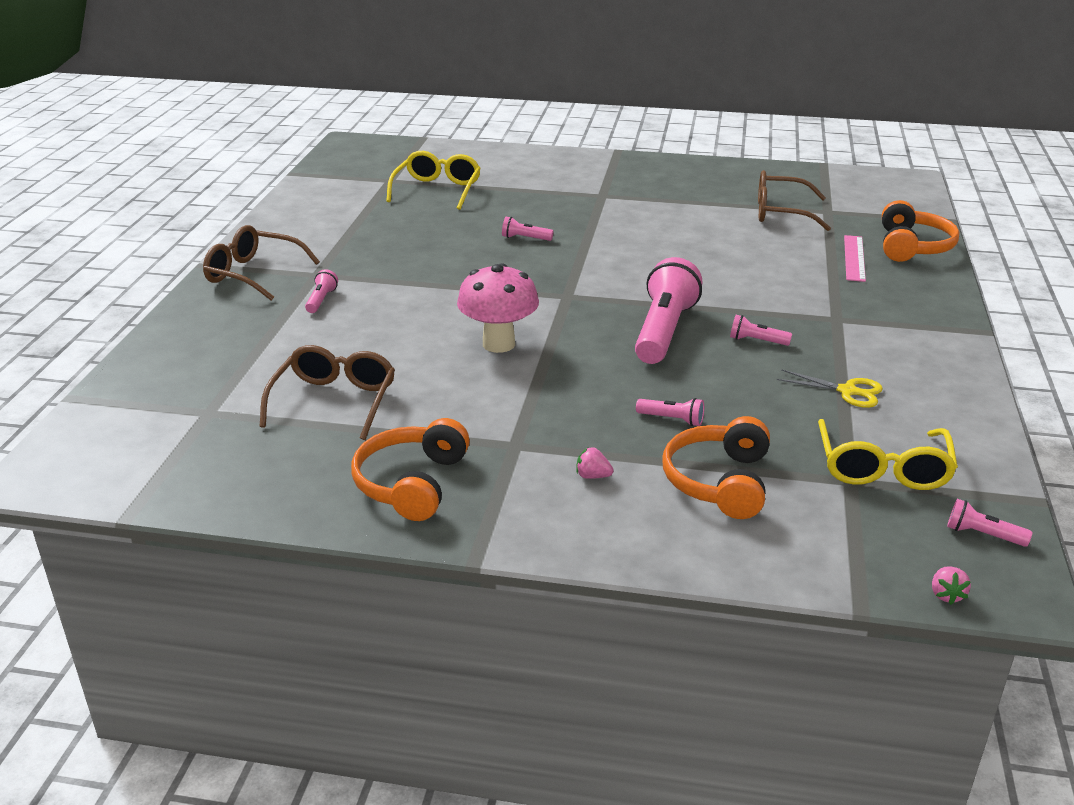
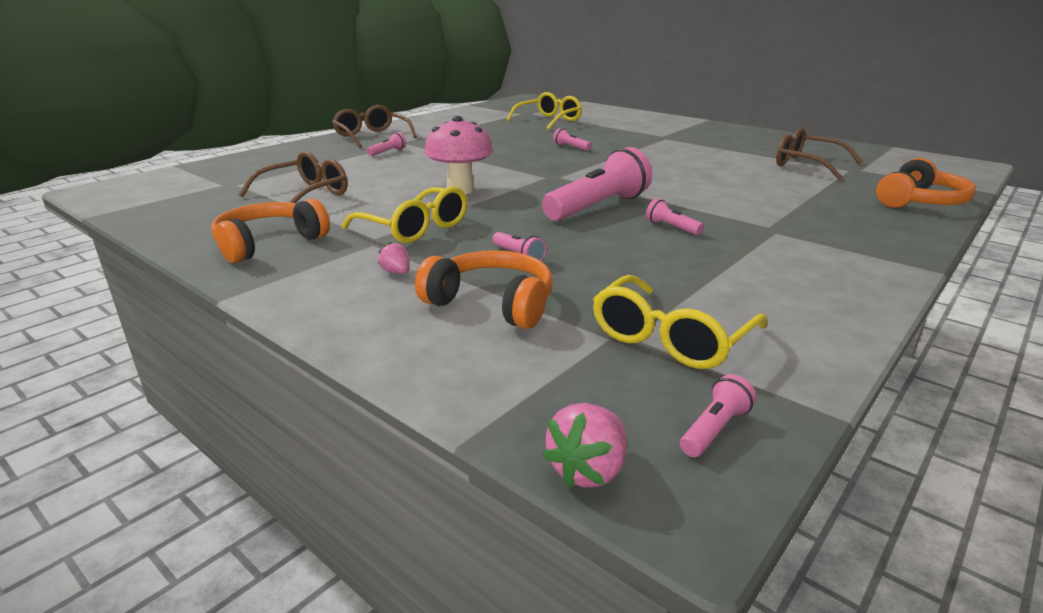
camera: 30 degrees right, 5 degrees down
(531, 414) = (415, 228): none -> yellow glasses
(719, 482) = (492, 303): orange headphones -> orange headphones turned 75 degrees clockwise
(847, 391) = (714, 275): yellow scissors -> none
(854, 258) = (845, 198): pink ruler -> none
(946, 595) = (588, 470): pink strawberry -> pink strawberry, size x1.63
(982, 535) = (714, 429): pink flashlight -> pink flashlight turned 75 degrees clockwise

